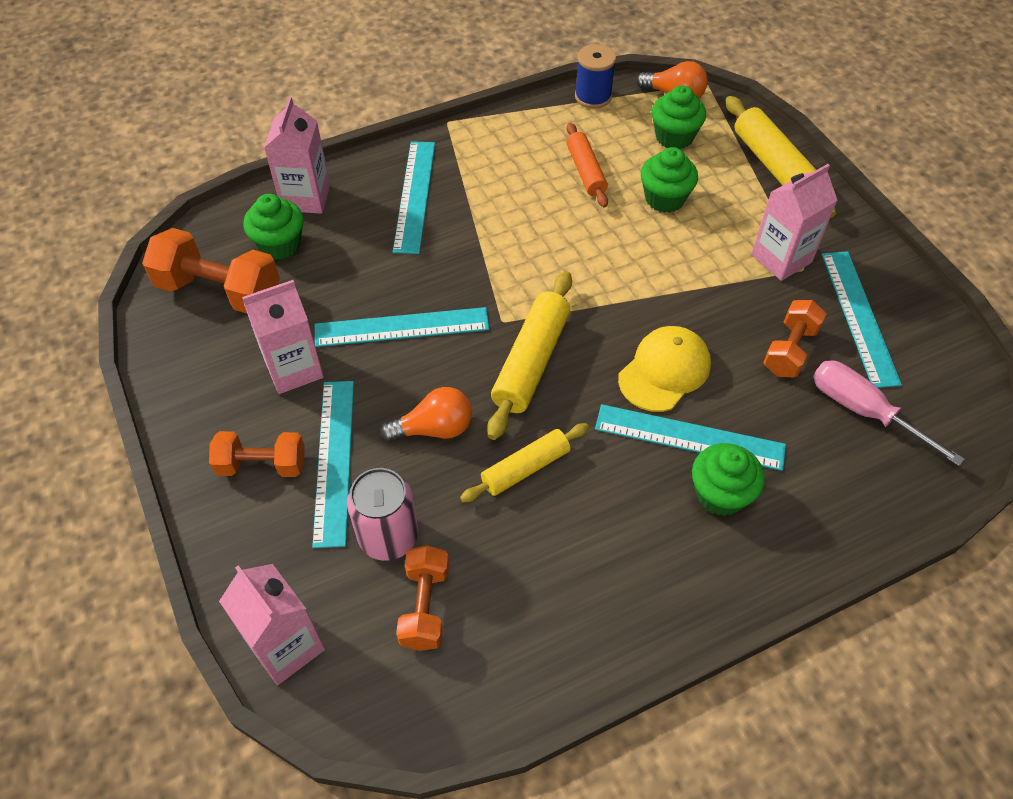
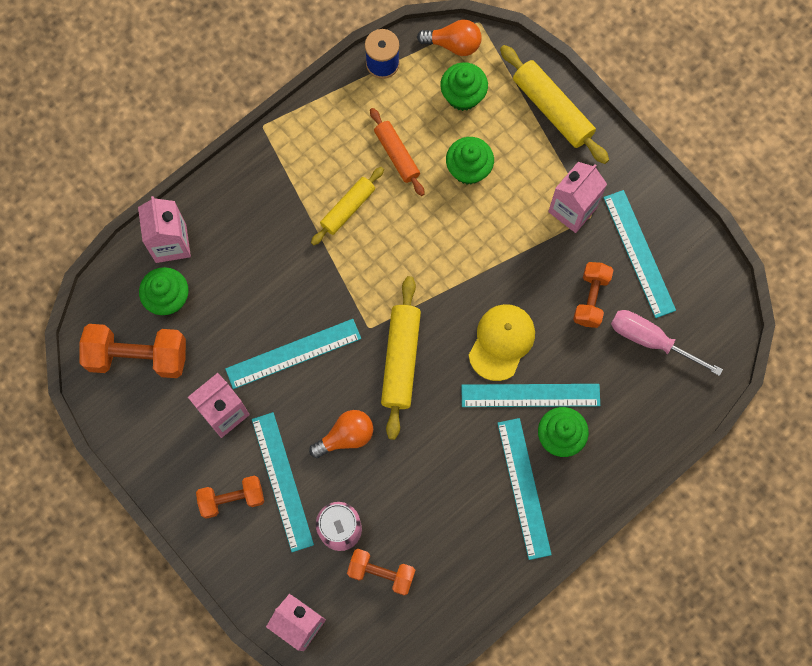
camera: 15 degrees left, 20 degrees up
(414, 195) = (261, 218): turquoise ruler -> turquoise ruler (523, 488)
(425, 606) = (381, 573): orange dumbbell -> orange dumbbell turned 60 degrees counterclockwise
(525, 468) = (420, 451): yellow rolling pin -> yellow rolling pin (348, 208)

